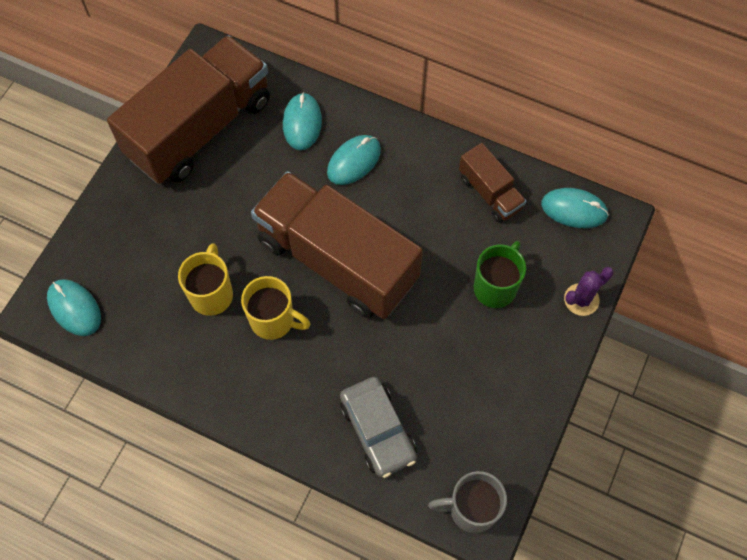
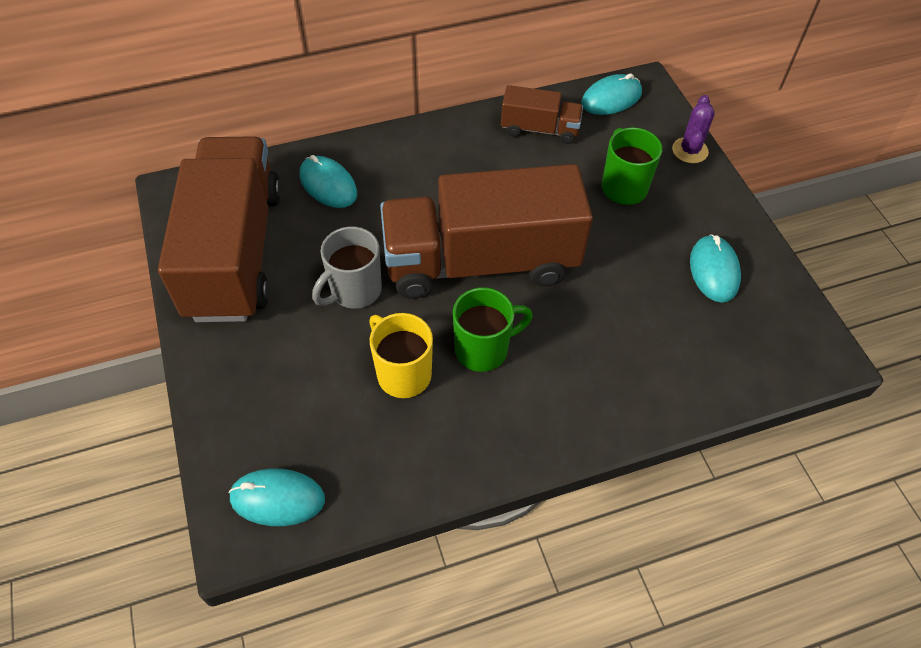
camera: 45 degrees left, 10 degrees down
(274, 320) = (483, 349): yellow mug -> green mug
(354, 161) = (407, 182): turquoise mouse -> turquoise mouse (714, 271)
(378, 430) = (668, 359): grey car -> none
(471, 509) = (804, 354): grey mug -> grey mug (354, 291)

